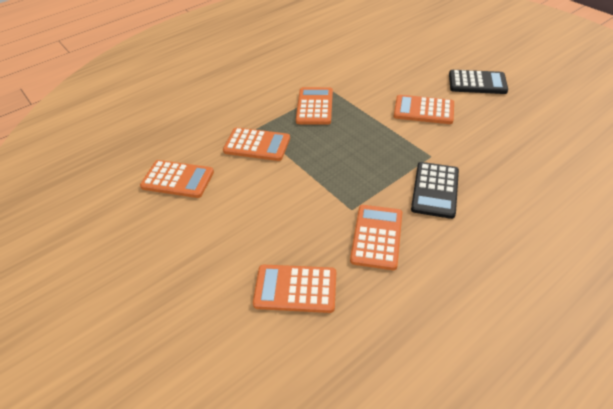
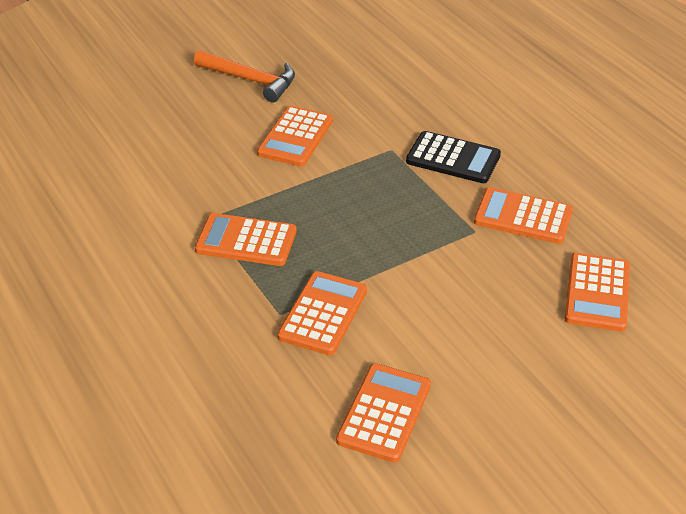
camera: 85 degrees left, 5 degrees down
(477, 83) = (251, 80): black calculator -> orange hammer

